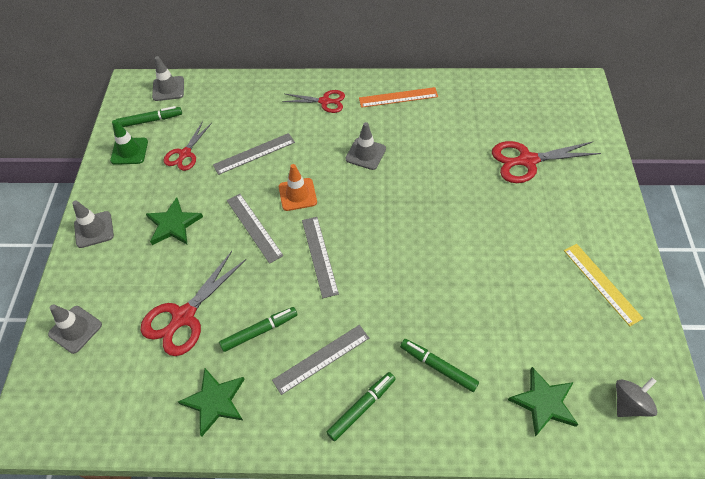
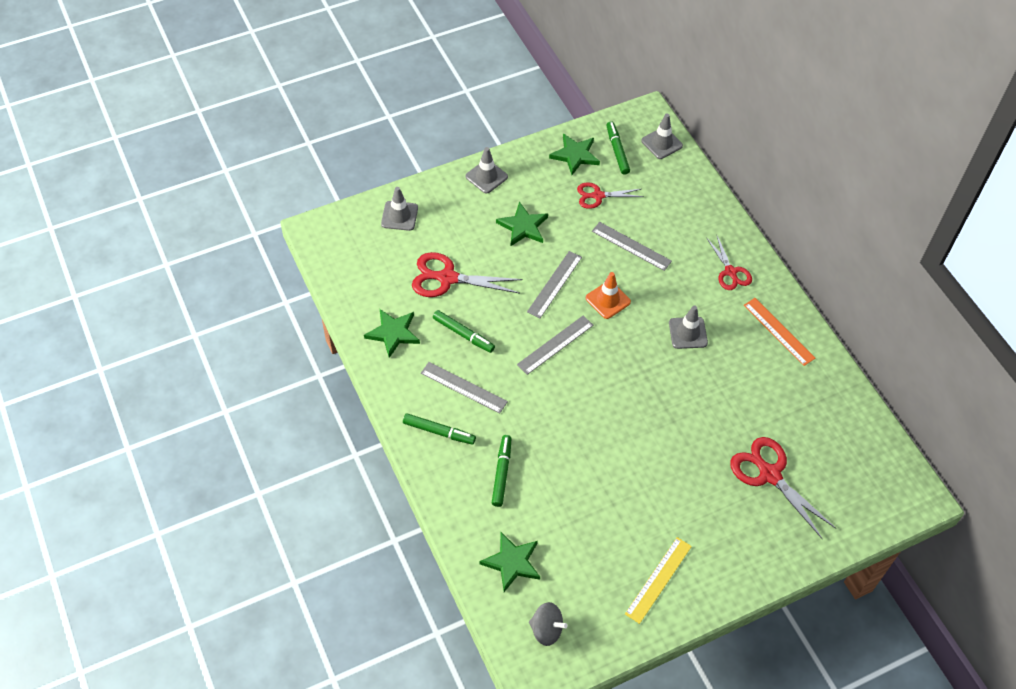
camera: 60 degrees right, 0 degrees up
(129, 151) = (575, 155): green traffic cone -> green star
(150, 120) = (617, 151): green marker -> green marker turned 150 degrees counterclockwise

